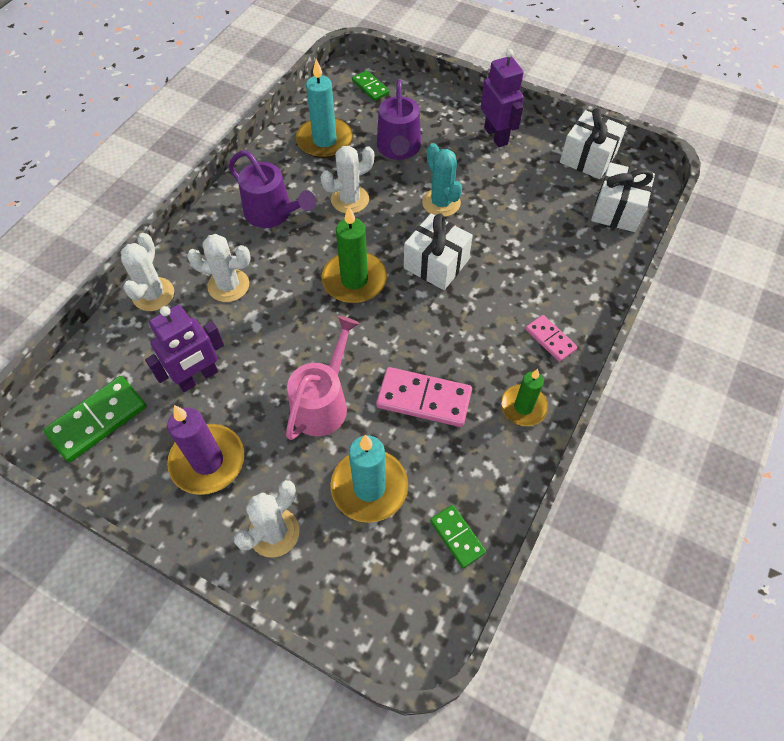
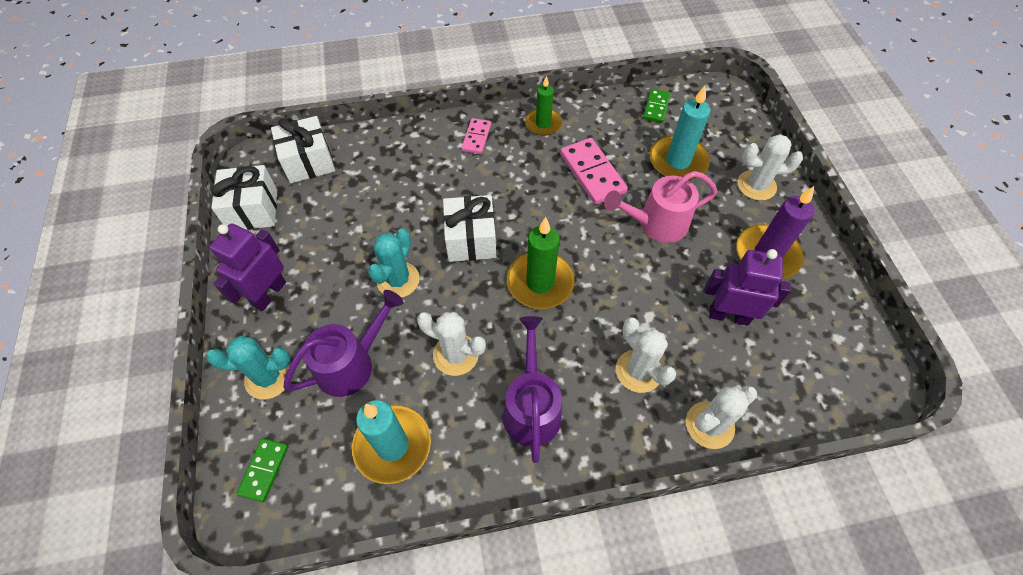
camera: 130 degrees left, 0 degrees up
(98, 420) = (831, 351): green domino -> none
(429, 111) = (268, 377): none -> turquoise cactus

